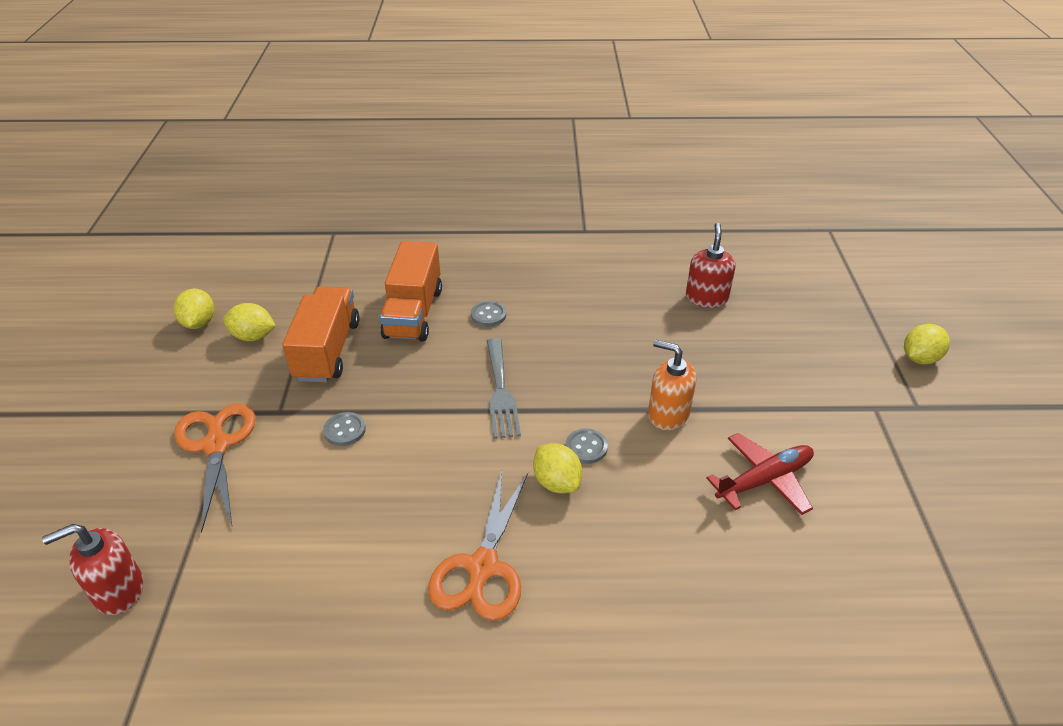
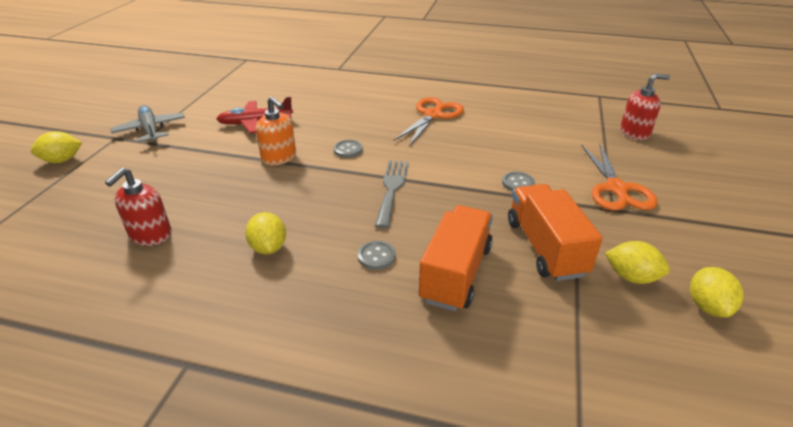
camera: 165 degrees left, 5 degrees down
(327, 350) = (545, 247): orange truck -> orange truck turned 150 degrees clockwise
(557, 482) = (377, 138): yellow lemon -> yellow lemon (268, 248)
(893, 431) = (150, 130): none -> grey plane

